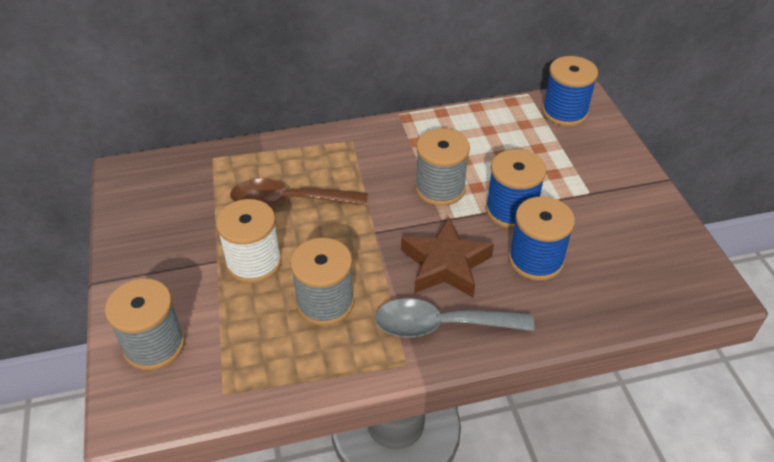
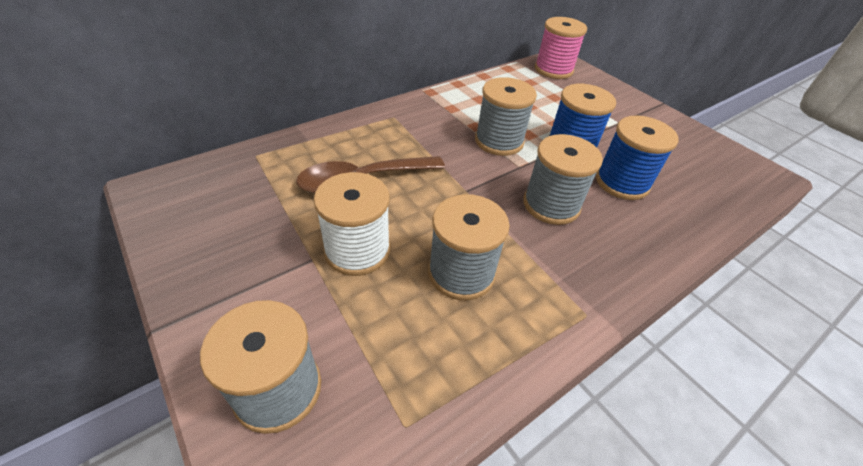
camera: 25 degrees left, 0 degrees up
(441, 325) = (590, 263): grey spoon -> none
(445, 264) = (551, 205): brown star -> grey spool
(564, 112) = (553, 70): blue spool -> pink spool

